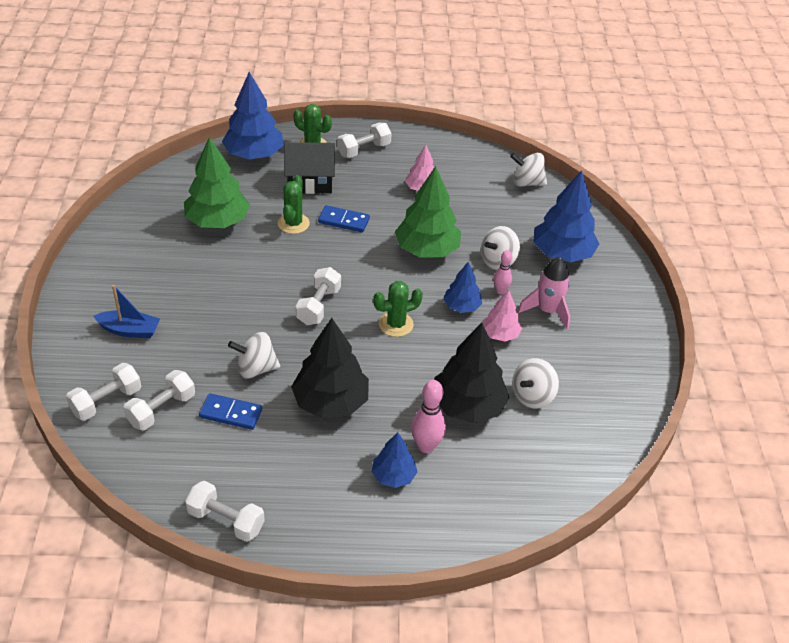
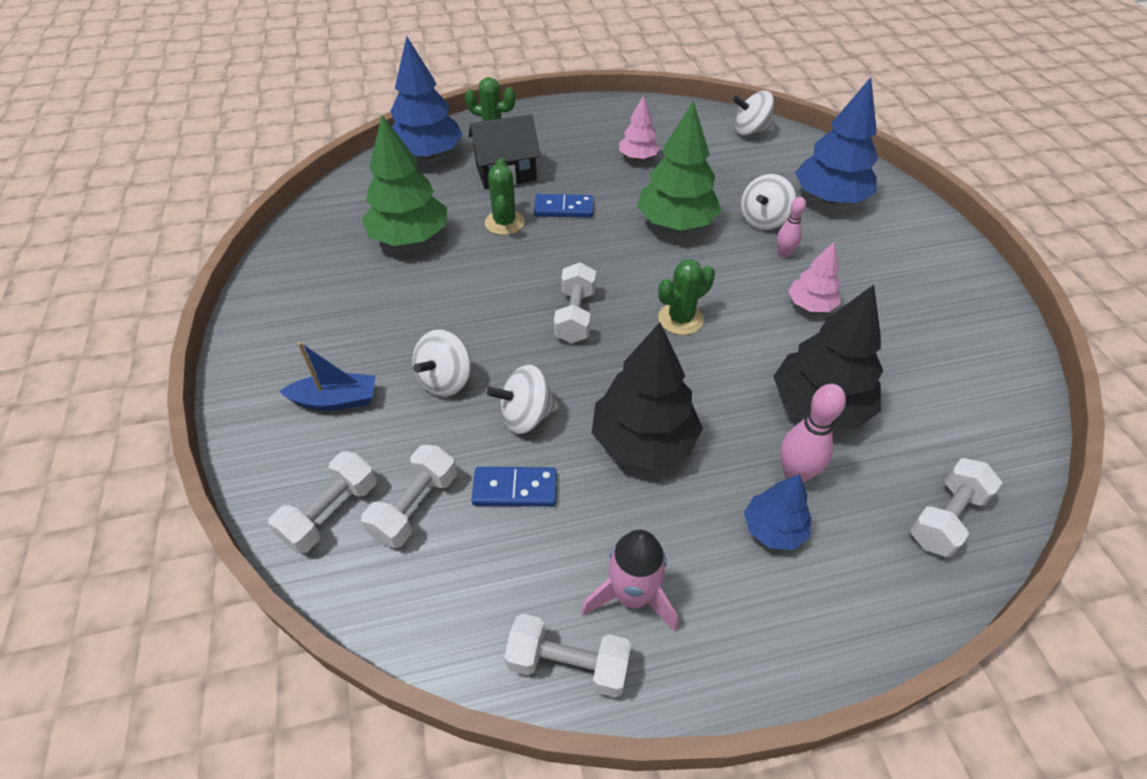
camera: 10 degrees left, 5 degrees up
(364, 150) = (554, 128): white dumbbell -> white dumbbell (945, 517)
(461, 306) = (748, 281): blue tree -> none
(532, 396) = (890, 374): white spinning top -> white spinning top (445, 380)
(547, 310) = (849, 266): pink rocket -> pink rocket (632, 596)

